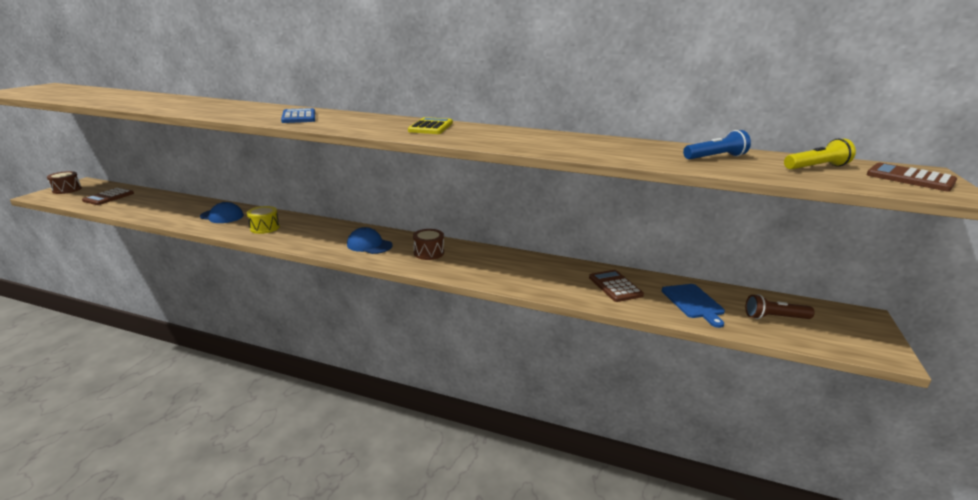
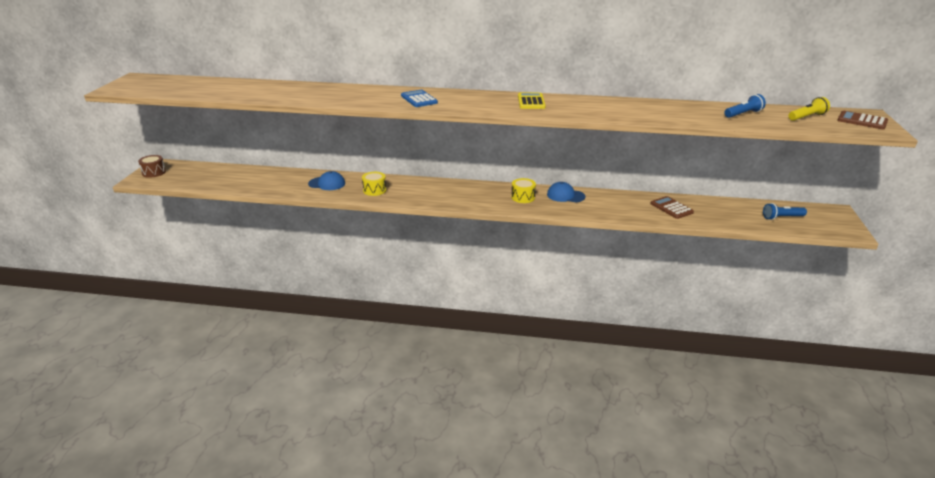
camera: 10 degrees left, 5 degrees up
(108, 197) = (203, 176): brown calculator -> none
(369, 245) = (472, 196): blue cap -> blue cap (565, 195)
(429, 253) = (523, 197): brown drum -> yellow drum
(693, 303) = (728, 213): blue cutting board -> none
(774, 317) = (782, 217): brown flashlight -> blue flashlight

